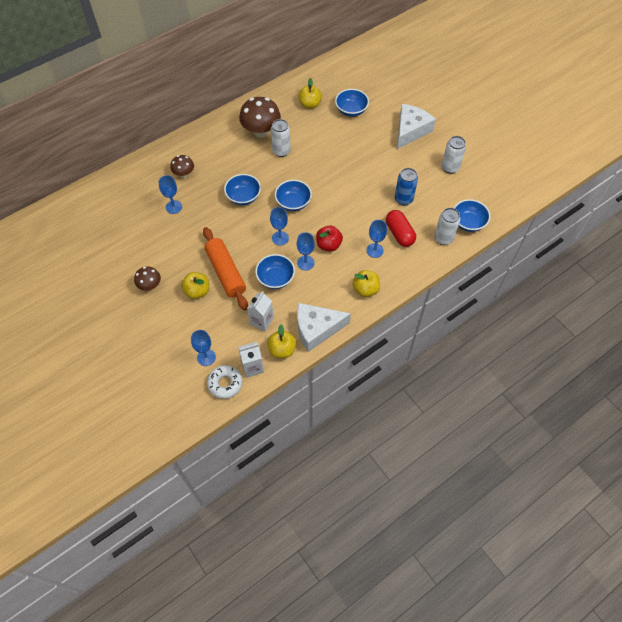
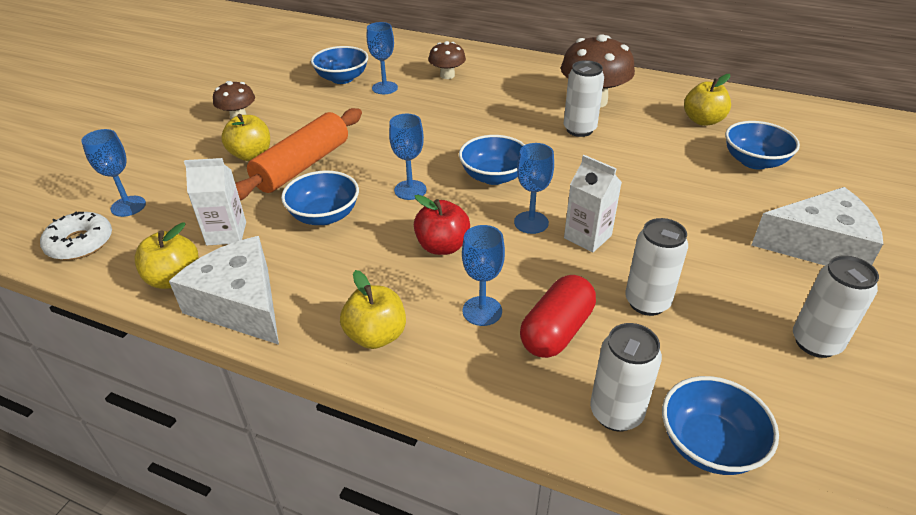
camera: 60 degrees right, 20 degrees down
(243, 197) = (457, 130): blue bowl -> blue bowl (342, 78)
(252, 367) = (124, 259): white carton -> white carton (587, 237)
(305, 263) = (381, 235): blue goblet -> blue goblet (531, 222)
(403, 199) = (647, 302): blue can -> white can

